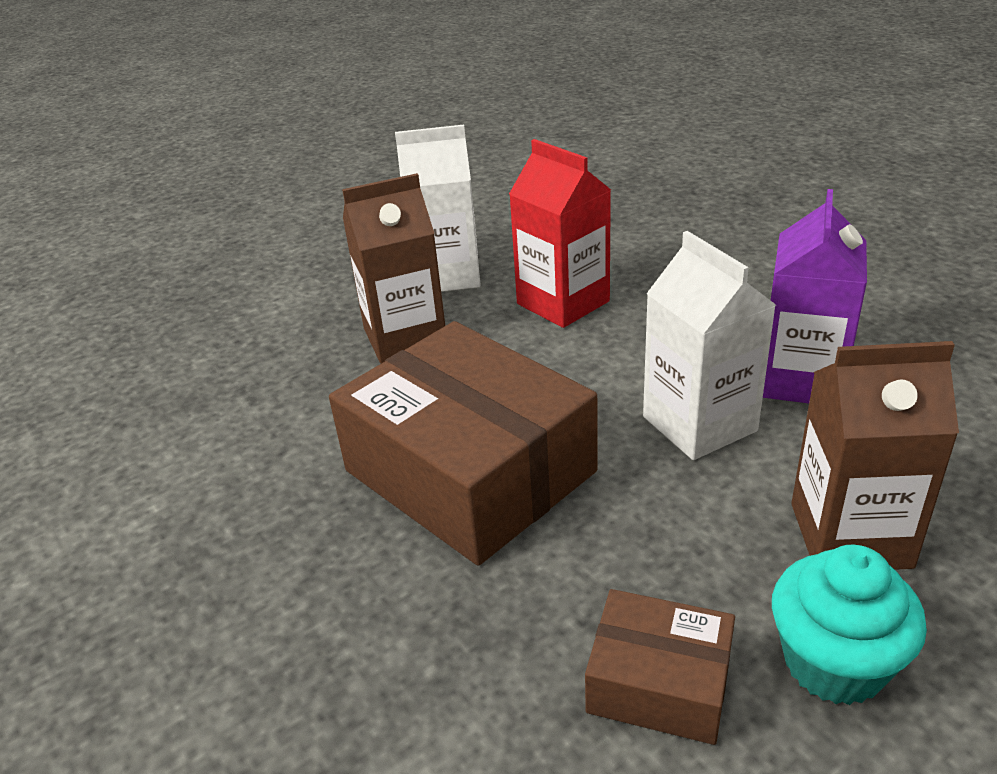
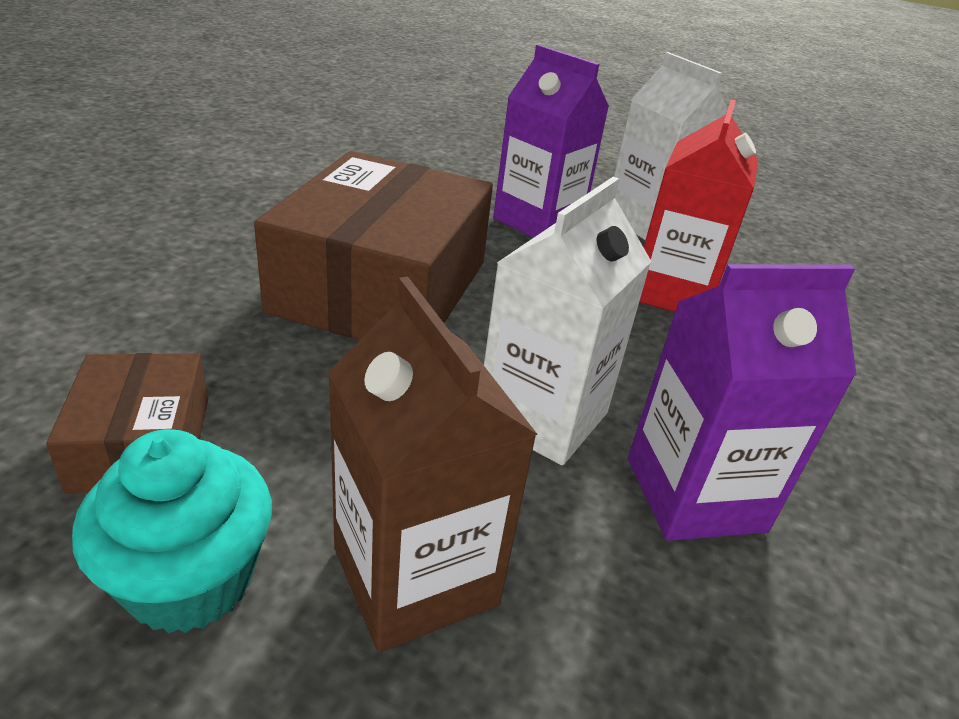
camera: 55 degrees right, 0 degrees up
(405, 338) = (538, 222): brown carton -> purple carton

